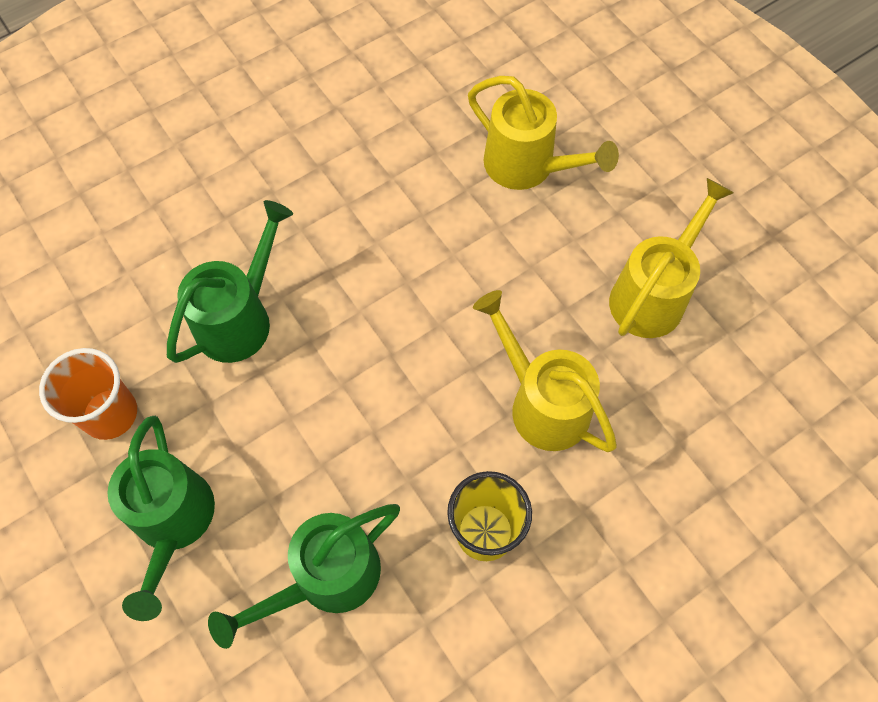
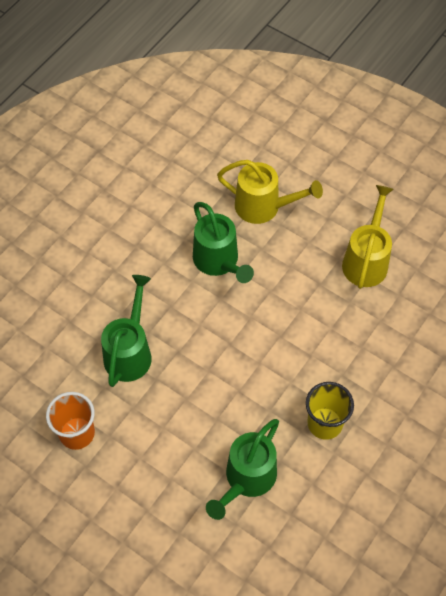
camera: 20 degrees left, 5 degrees down
(173, 524) = (145, 481): green watering can -> green watering can (219, 262)
(541, 402) = (327, 342): yellow watering can -> none

